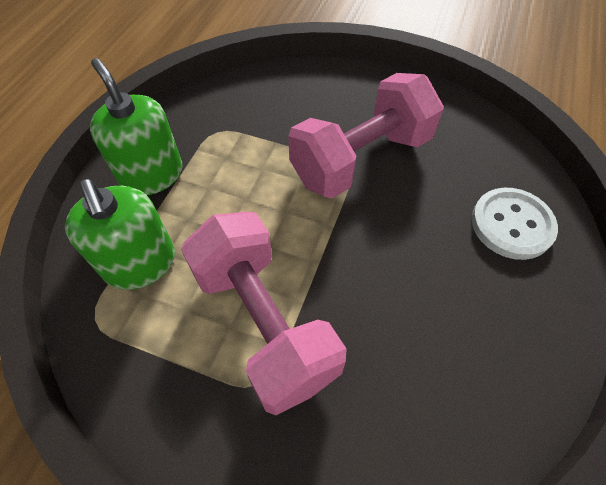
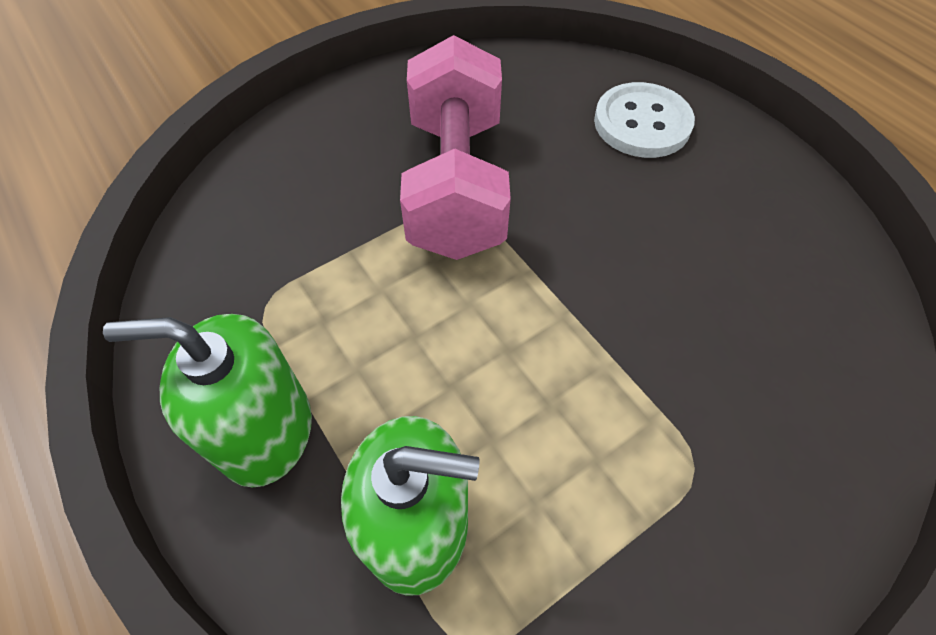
camera: 55 degrees left, 0 degrees up
(264, 323) = (616, 417): pink dumbbell -> none

